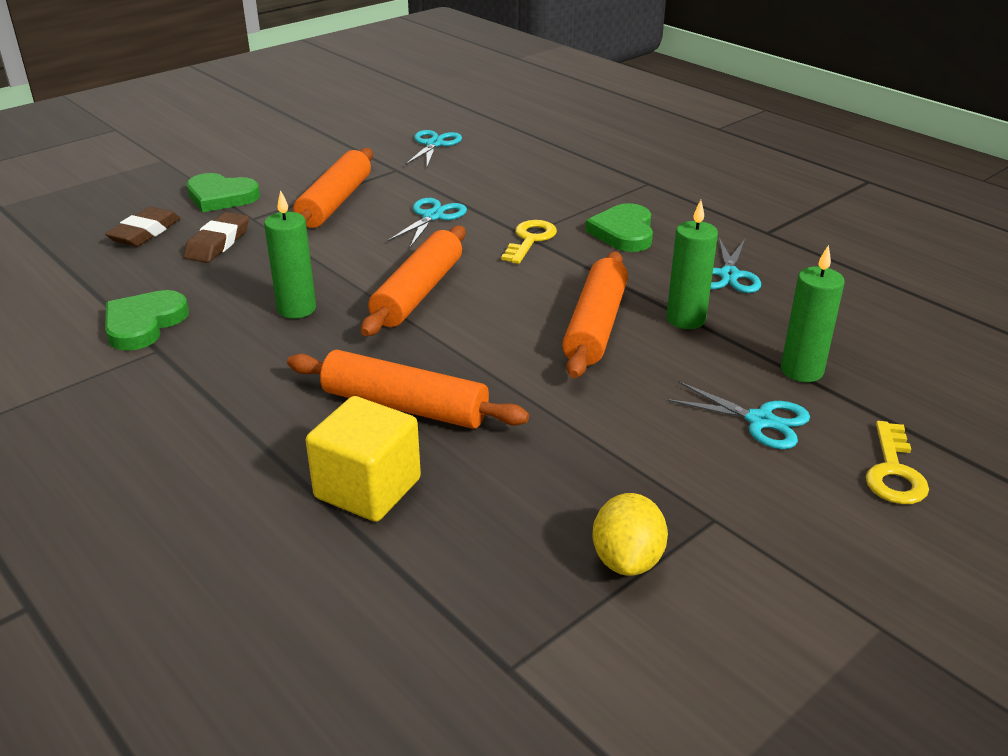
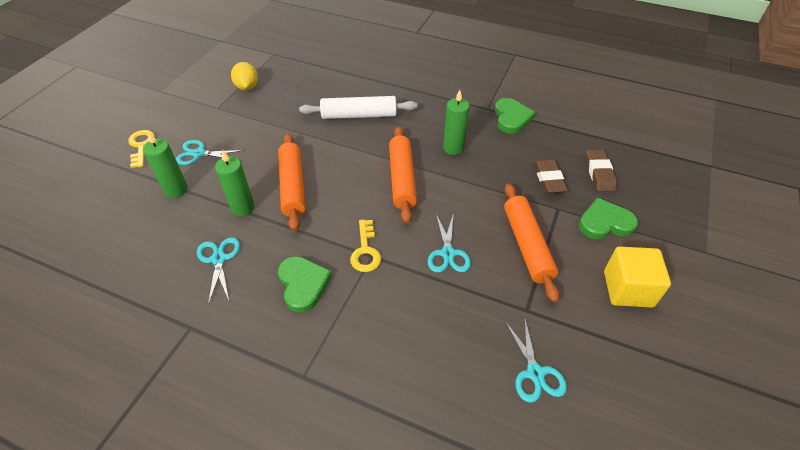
camera: 155 degrees right, 15 degrees up
(368, 488) = (348, 83): yellow cube -> yellow cube (628, 289)
(404, 406) = (359, 115): orange rolling pin -> white rolling pin

